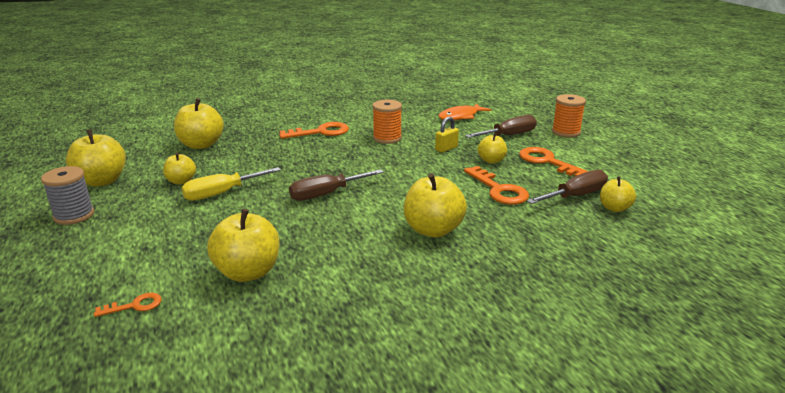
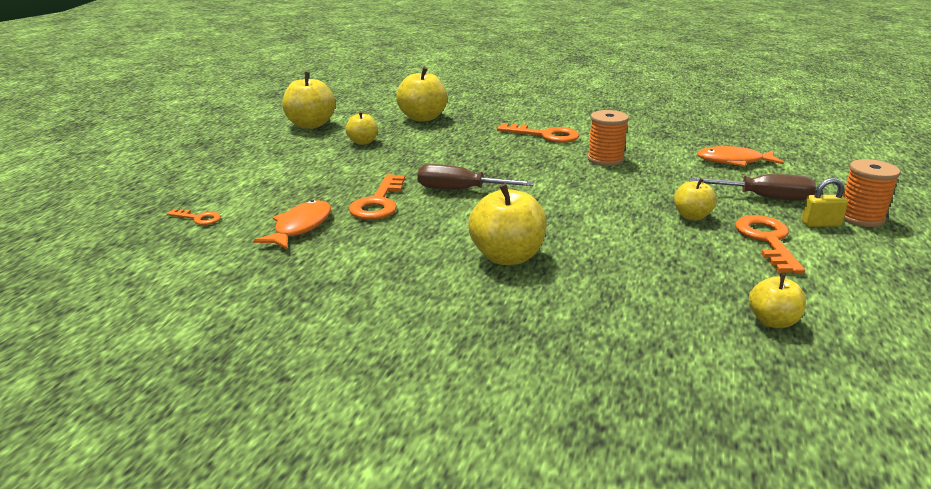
camera: 40 degrees right, 0 degrees up
(74, 215) = (257, 143): grey spool -> none
(221, 193) = (377, 161): yellow screwdriver -> none
(248, 272) = (300, 227): yellow apple -> orange fish
(446, 148) = (657, 188): yellow padlock -> yellow padlock (821, 224)
(498, 190) = (647, 247): orange key -> orange key (378, 203)
(575, 196) = (739, 288): brown screwdriver -> none

